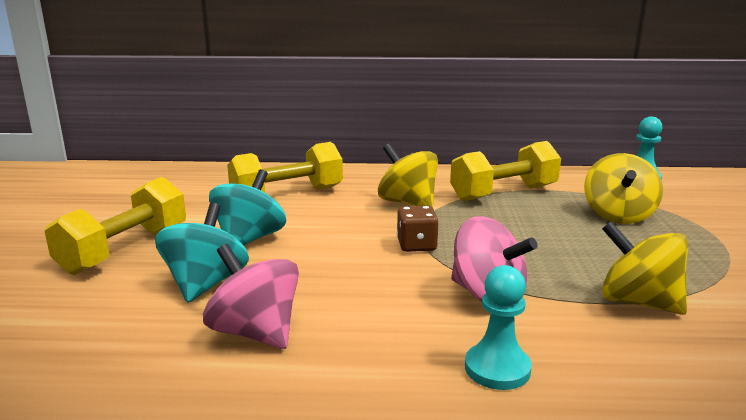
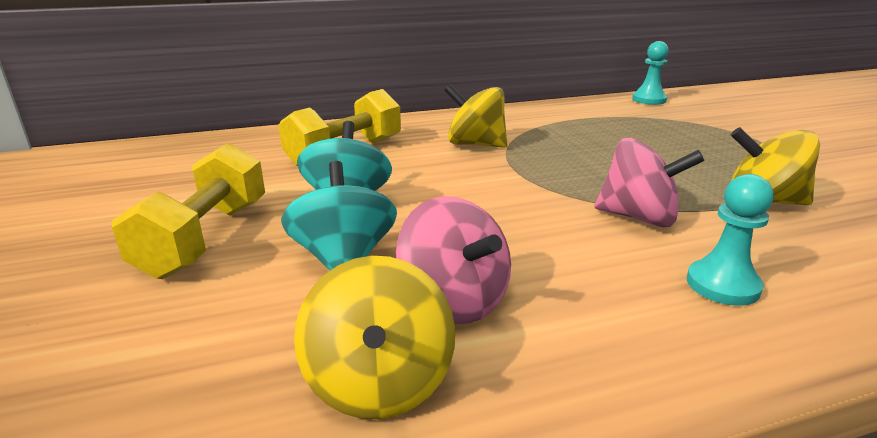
camera: 20 degrees left, 5 degrees up
(255, 332) = (454, 301): pink spinning top -> pink spinning top turned 150 degrees counterclockwise
(416, 245) = (525, 182): brown dice -> none
(504, 193) = (553, 125): yellow dumbbell -> none
(618, 215) = (665, 132): yellow spinning top -> yellow spinning top (379, 382)

